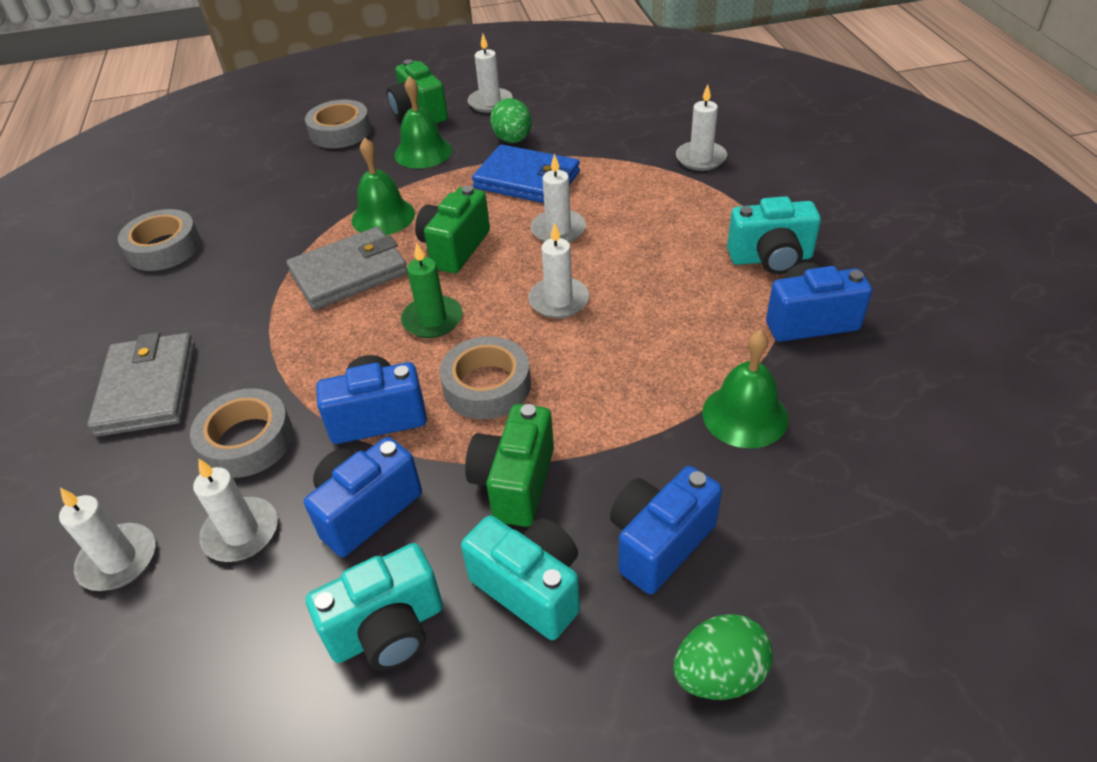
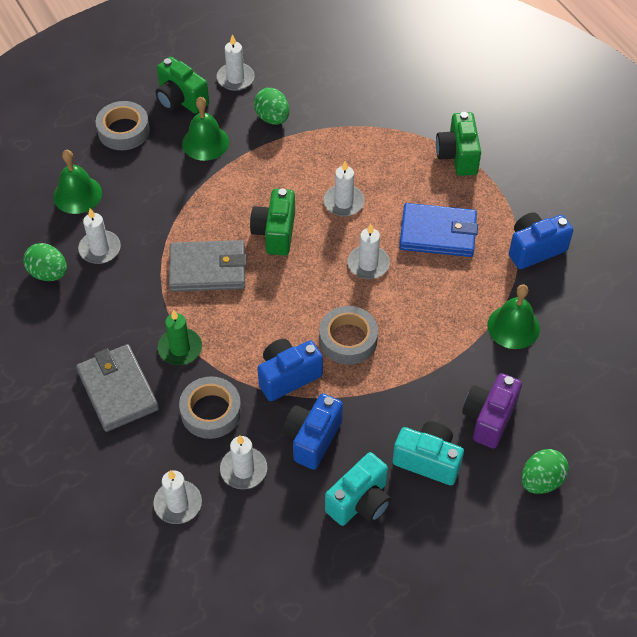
camera: 20 degrees left, 10 degrees up
(164, 248) = (48, 273): grey tape -> green egg
(349, 273) = (208, 269): grey wallet -> grey wallet turned 45 degrees clockwise
(383, 216) = (206, 213): green bell -> green bell (77, 194)
(432, 320) = (288, 296): green candle -> green candle (180, 348)
(515, 483) = (393, 401): green camera -> green camera (458, 156)
(527, 180) = (301, 158): blue wallet -> blue wallet (438, 233)
(659, 543) = (489, 418): blue camera -> purple camera
(701, 158) = (423, 115): white candle -> white candle (100, 249)
(770, 258) = (498, 202): turquoise camera -> none

